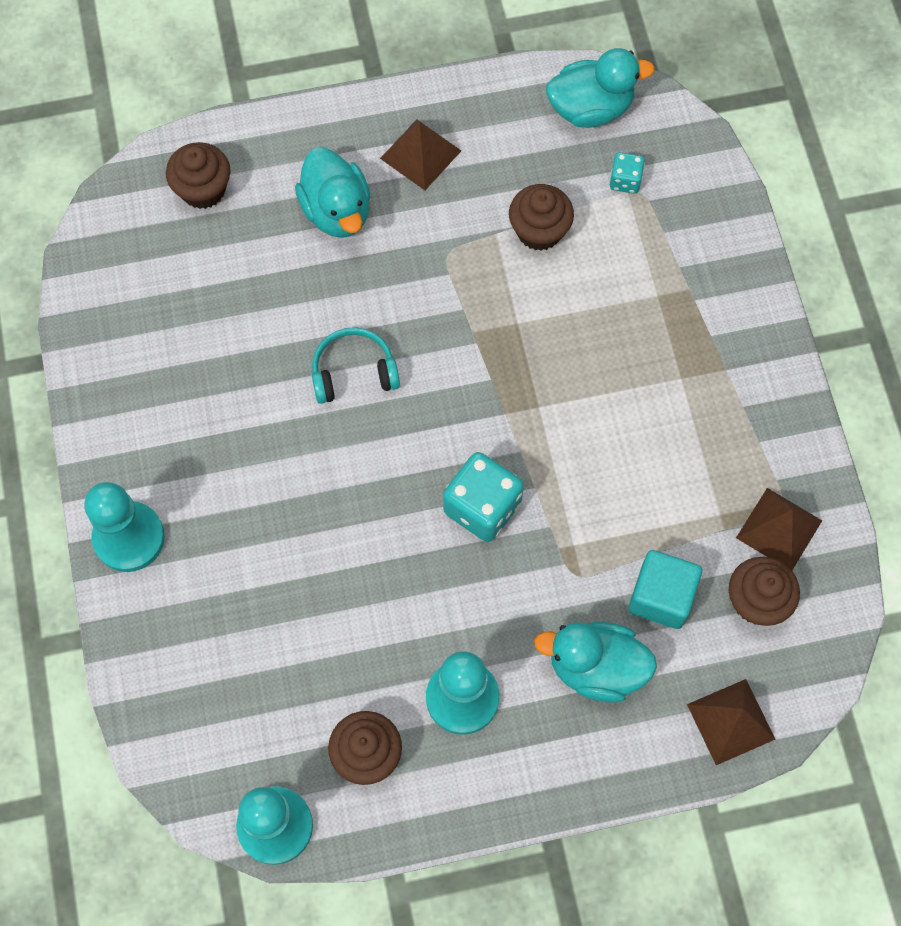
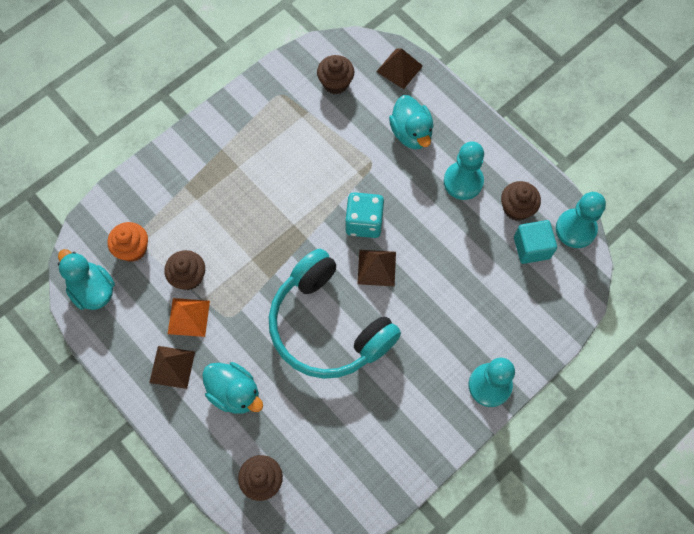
camera: 120 degrees left, 0 degrees up
(337, 211) = (234, 392): turquoise duck -> turquoise duck turned 90 degrees clockwise
(354, 372) = (328, 325): turquoise headphones -> turquoise headphones, size x2.30
(479, 204) = (188, 317): none -> orange pyramid
(625, 181) = (133, 249): turquoise dice -> orange cupcake
(661, 597) = (359, 122): turquoise cube -> turquoise cube (531, 247)
(779, 529) = (294, 89): brown pyramid -> brown pyramid (376, 267)

